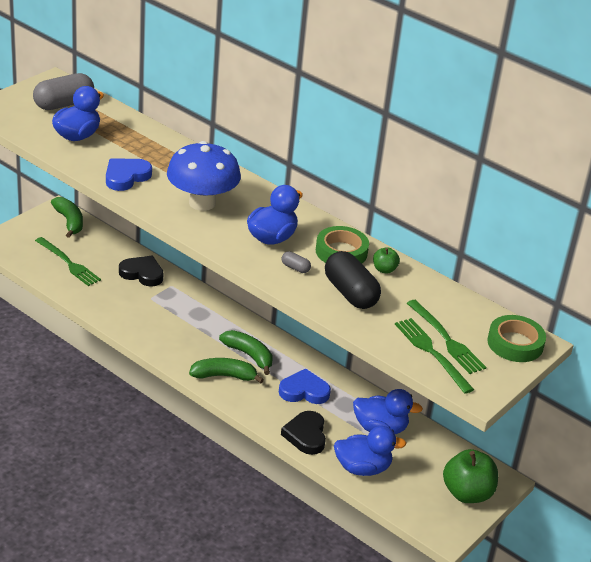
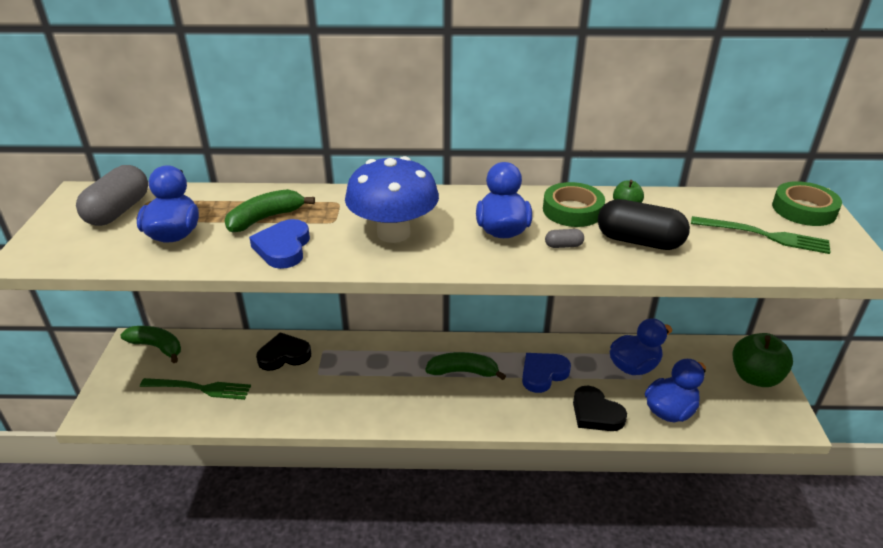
camera: 35 degrees left, 0 degrees up
(224, 376) = (468, 405): green banana -> green banana (265, 218)
(431, 353) = (777, 254): green fork -> none

